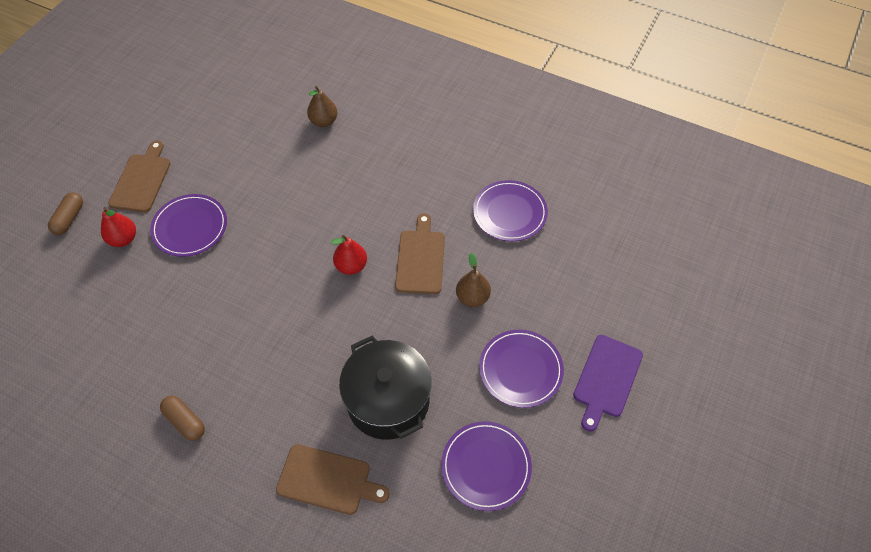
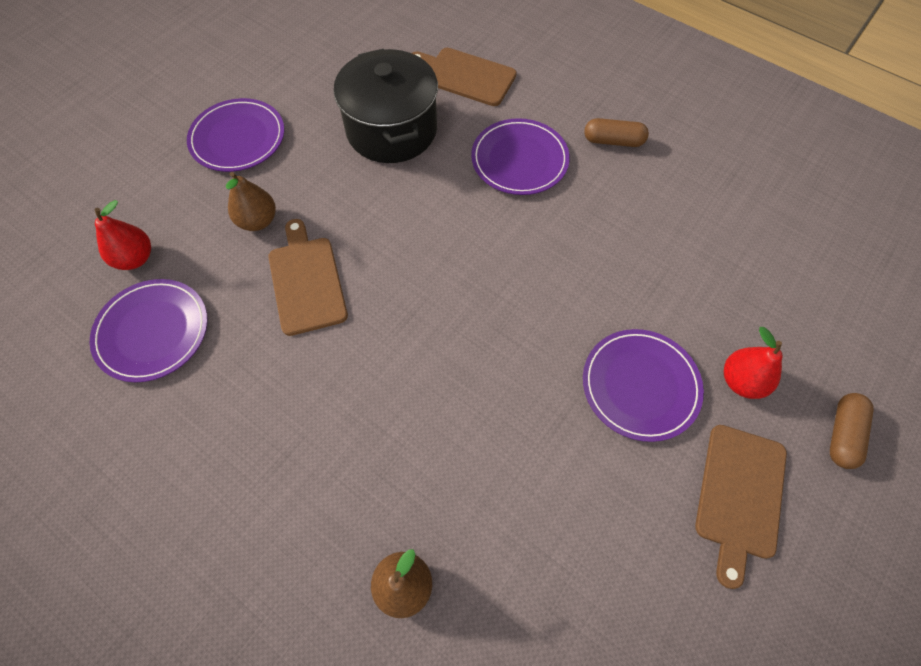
camera: 170 degrees left, 5 degrees up
(185, 421) = (613, 141): brown capsule -> brown capsule turned 45 degrees counterclockwise
(351, 266) = (404, 286): red pear -> red pear (135, 258)
(420, 259) = (306, 281): brown cutting board -> brown cutting board turned 150 degrees clockwise
(486, 466) = (311, 66): purple plate -> purple plate (519, 159)
(606, 379) = (151, 117): purple cutting board -> none

